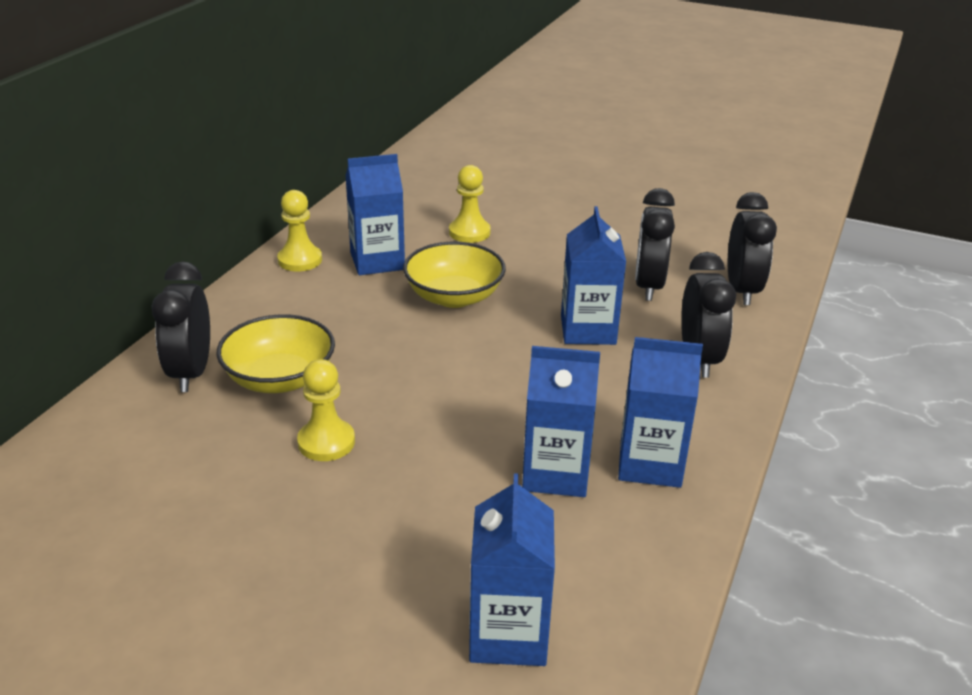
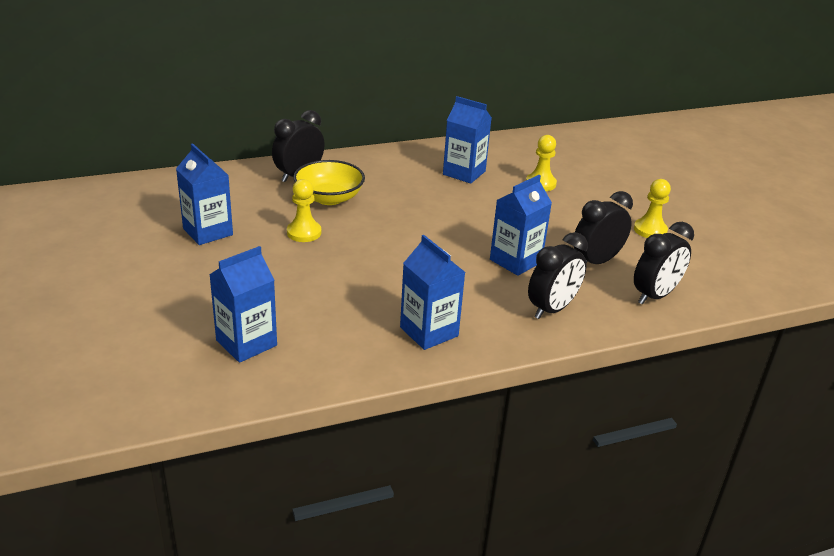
camera: 45 degrees right, 0 degrees up
(300, 260) = (427, 154): yellow pawn -> yellow pawn (650, 230)
(454, 297) = (473, 208): yellow bowl -> none
(556, 473) = (376, 305): blue carton -> blue carton (208, 232)

